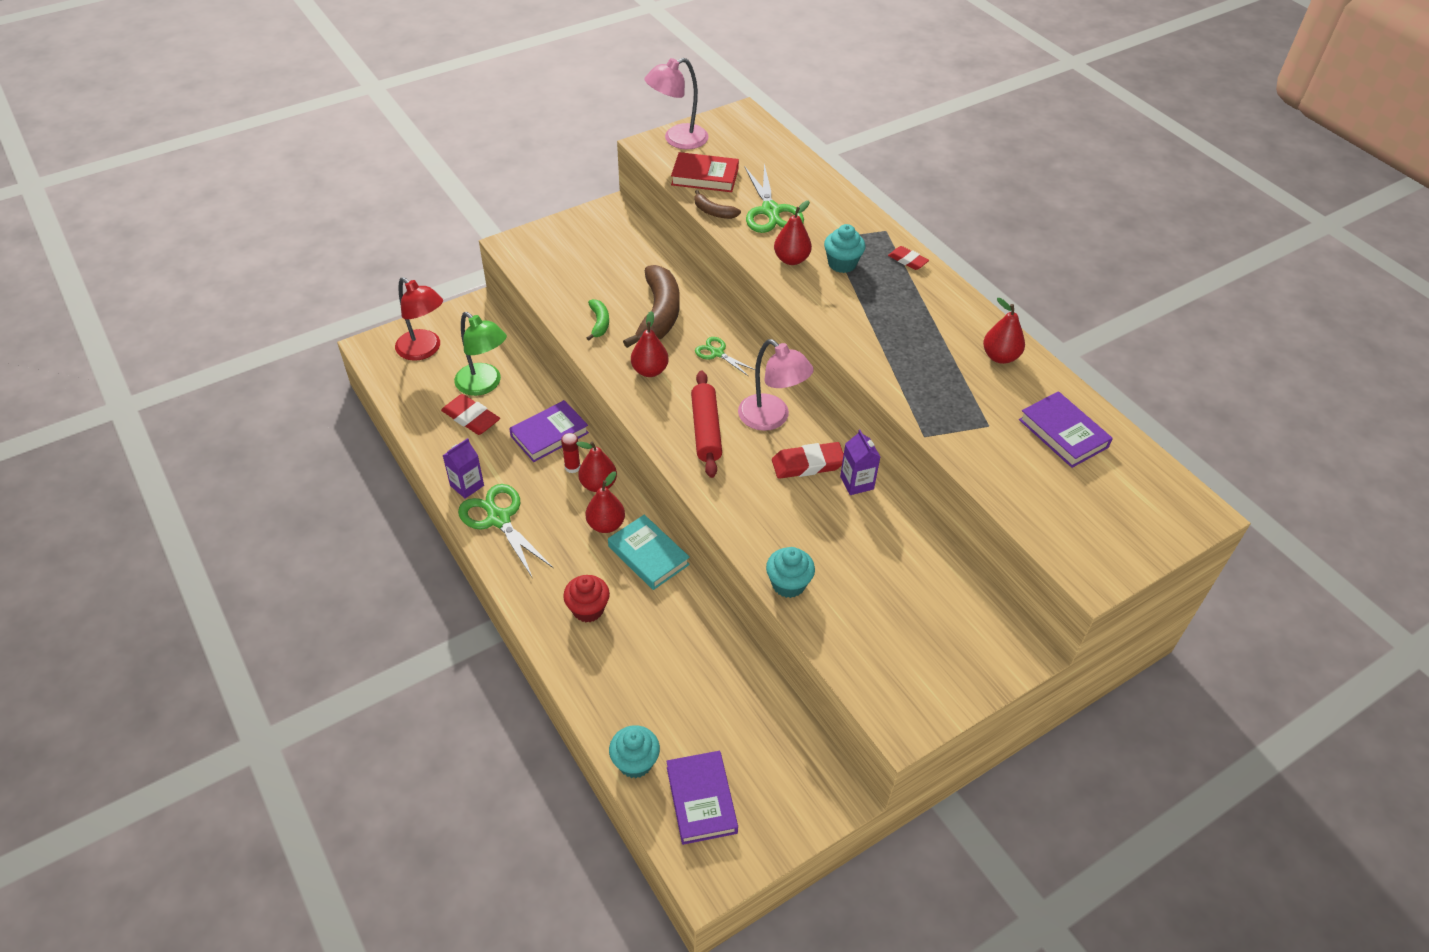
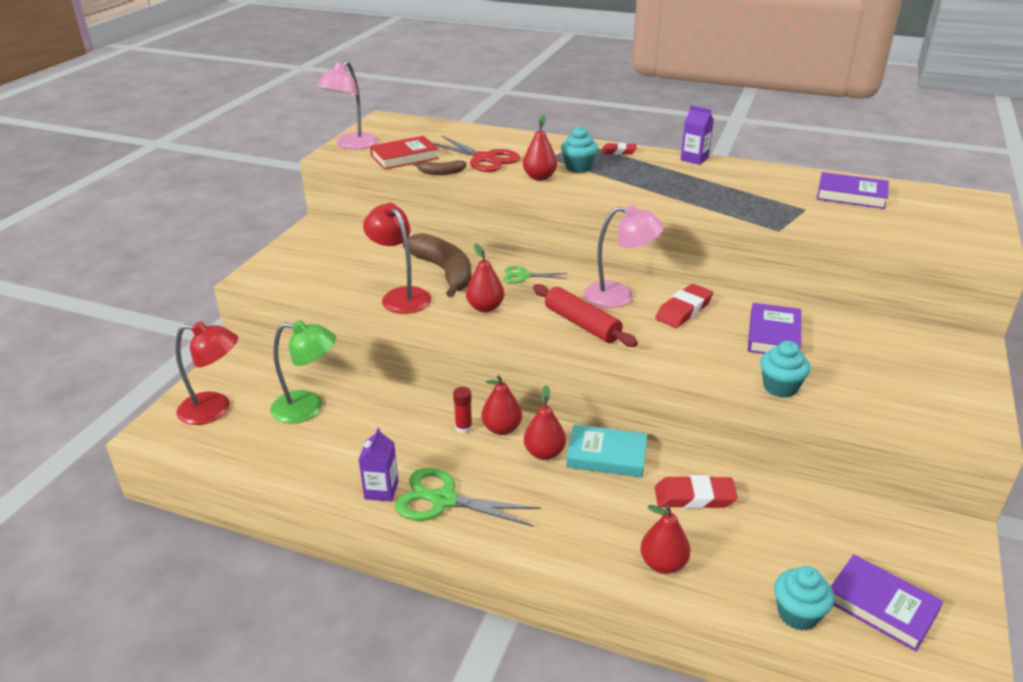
camera: 35 degrees left, 15 degrees down
(471, 418) = (324, 438): red eraser -> red eraser (694, 497)
(549, 434) = (414, 415): purple book -> purple book (773, 335)
(588, 609) = (609, 522): red cupcake -> none
(599, 323) = (401, 296): green banana -> red lamp
(771, 211) = (484, 159): green scissors -> red scissors
(856, 483) = (731, 305): purple carton -> purple carton (694, 159)
(1000, 357) = (753, 175): red pear -> red pear (663, 564)

